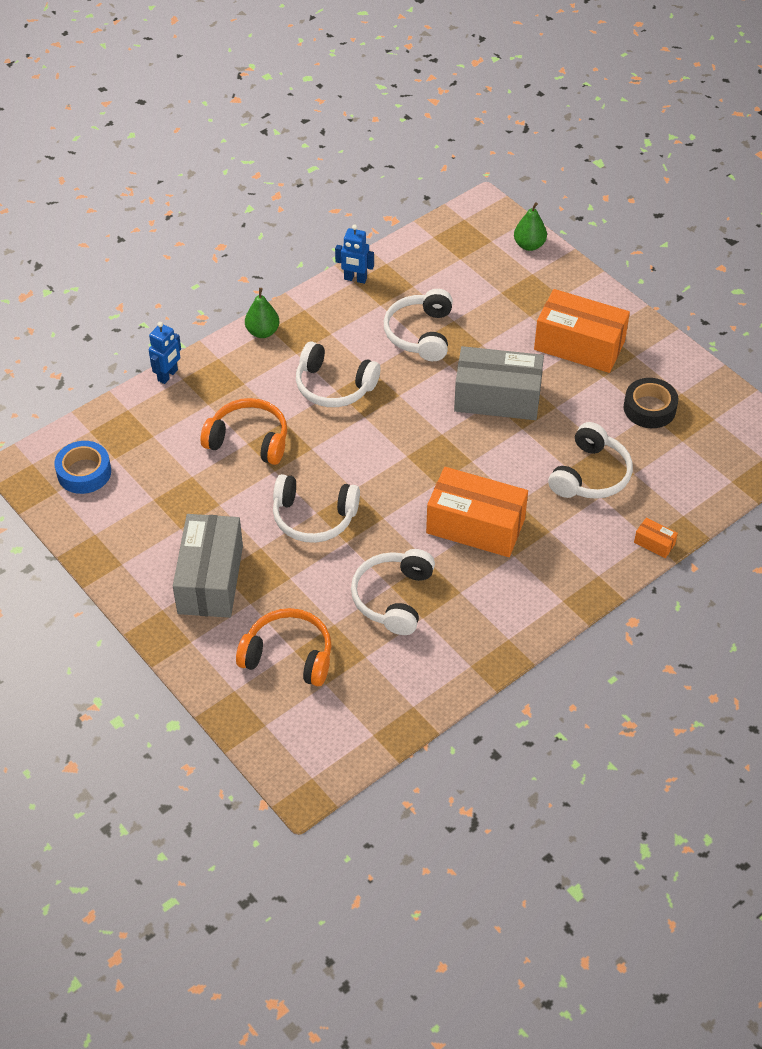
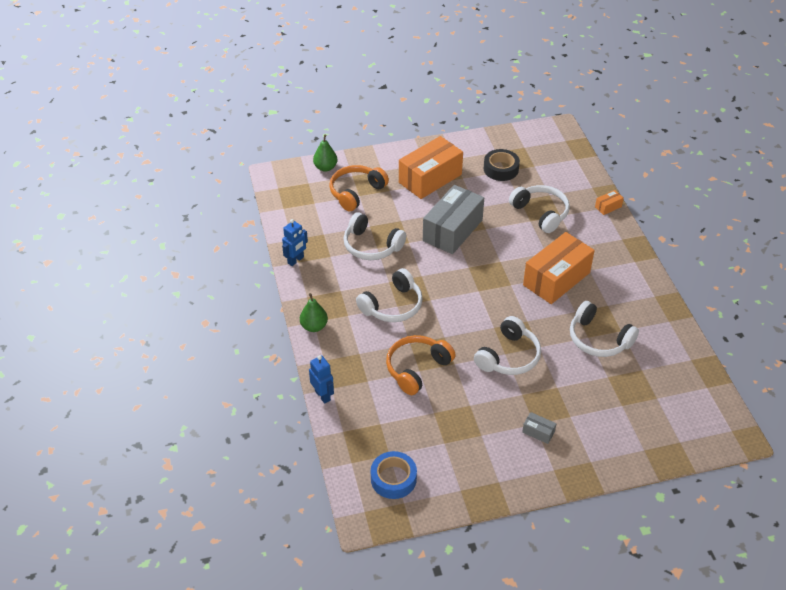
camera: 65 degrees left, 5 degrees down
(210, 579) = (538, 432): grey box -> grey box, size x0.40
(288, 655) = (625, 410): orange headphones -> orange headphones (356, 192)

